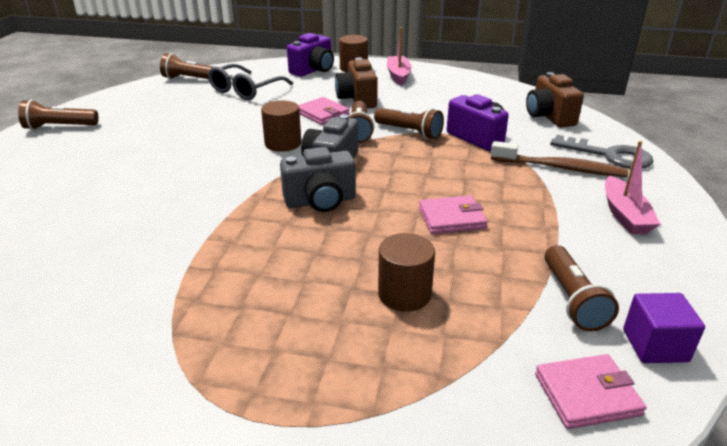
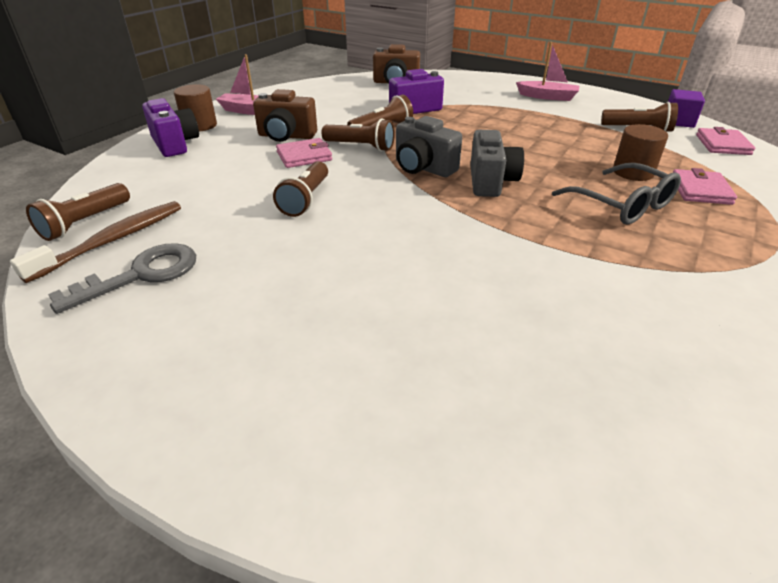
camera: 70 degrees left, 5 degrees up
(59, 127) = (135, 357): brown flashlight -> brown flashlight (305, 199)
(245, 90) = (183, 188): grey glasses -> grey glasses (622, 205)
(283, 143) = (359, 184): brown cylinder -> none
(451, 218) = (536, 140): pink wallet -> pink wallet (700, 190)
(560, 168) = (479, 97): brown toothbrush -> brown toothbrush (113, 240)
(609, 155) = (469, 82): grey key -> grey key (141, 275)

